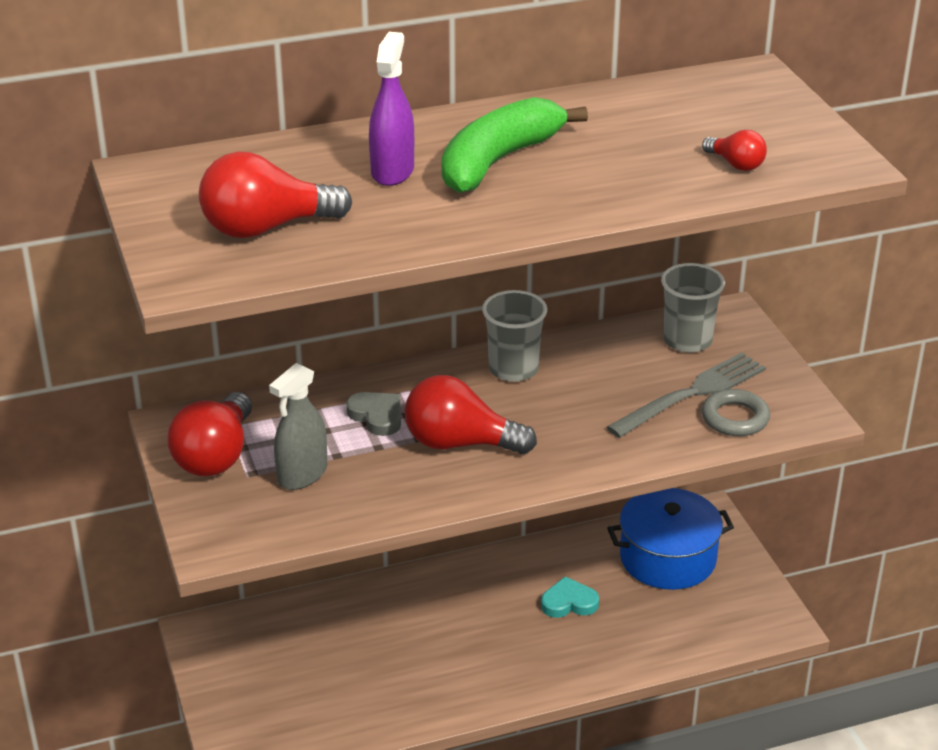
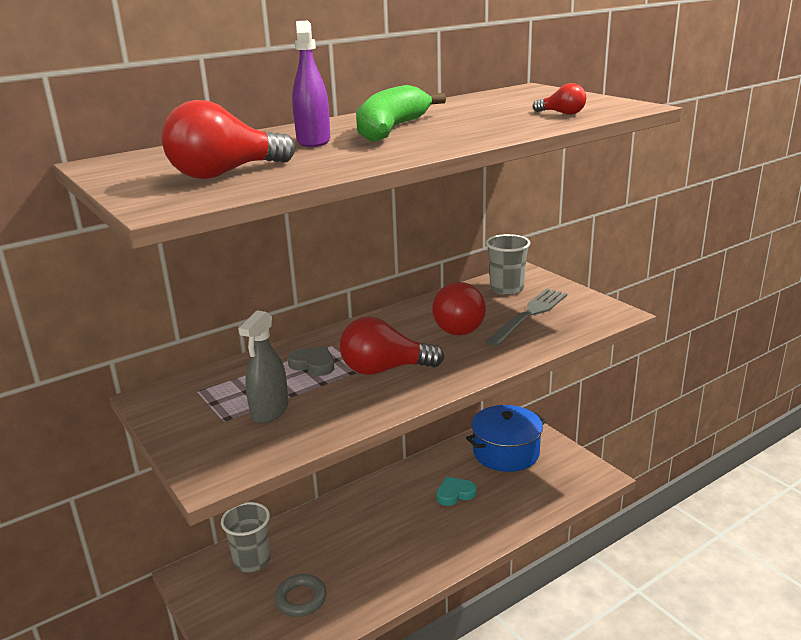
camera: 15 degrees left, 10 degrees down
(215, 456) = (192, 412): red light bulb -> red light bulb (457, 326)
(513, 369) = (399, 322): grey cup -> grey cup (252, 560)
(735, 418) = (567, 322): grey ring -> grey ring (301, 599)

